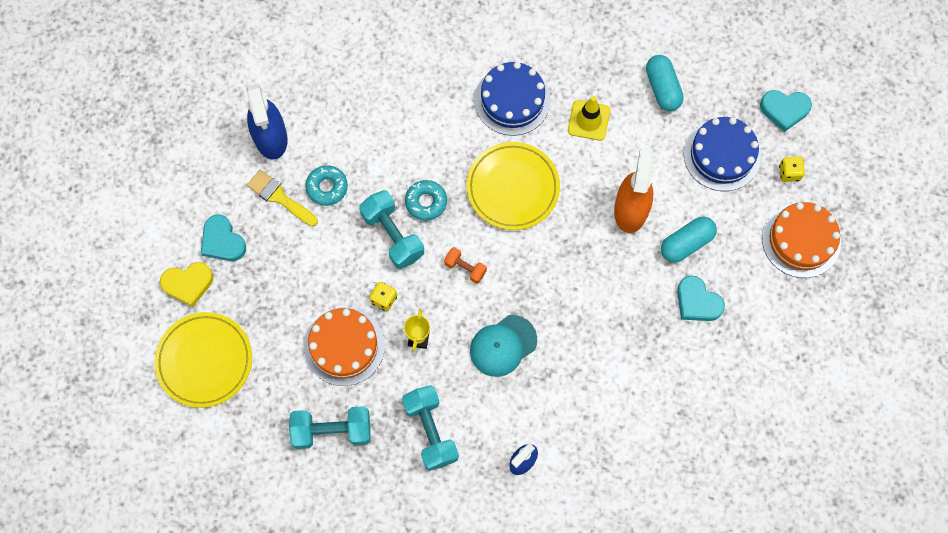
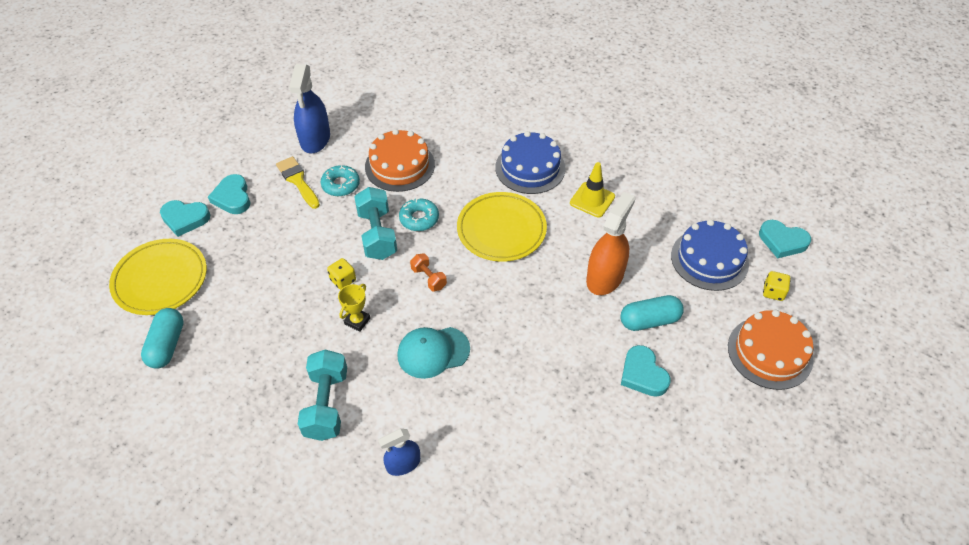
camera: 20 degrees right, 20 degrees down
(188, 284) = (185, 219): yellow heart -> turquoise heart
(332, 431) = (235, 373): turquoise dumbbell -> none
(344, 346) = (287, 306): orange cake -> orange cake (400, 165)
(662, 88) = (669, 195): turquoise capsule -> turquoise capsule (167, 345)

